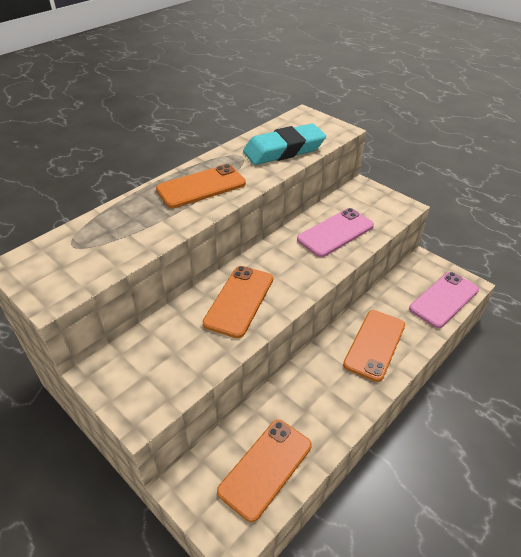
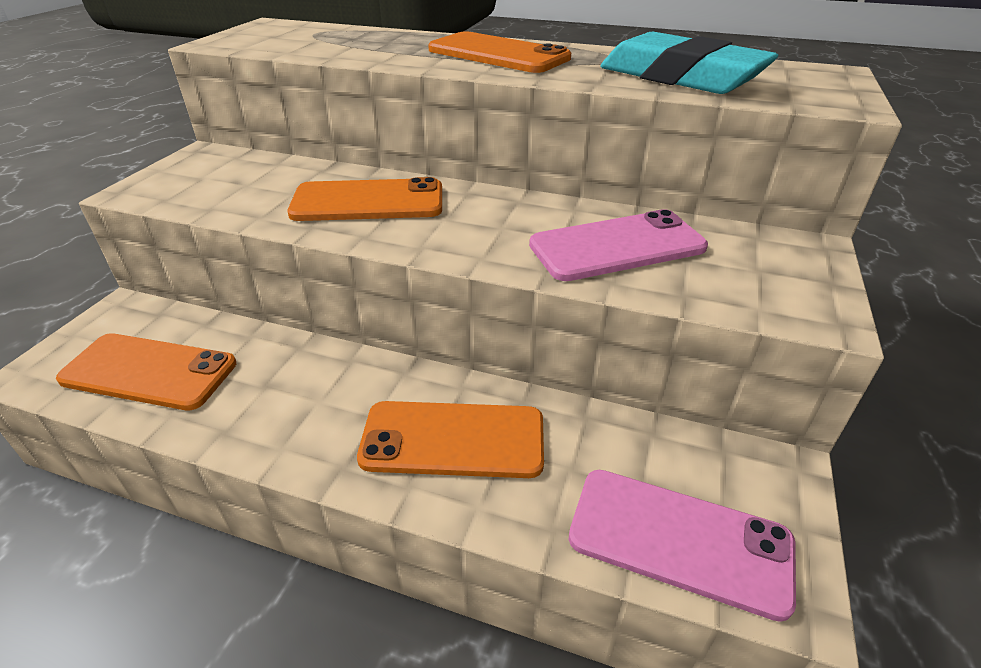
camera: 65 degrees right, 5 degrees down
(335, 232) = (617, 246): pink phone -> pink phone turned 45 degrees counterclockwise

